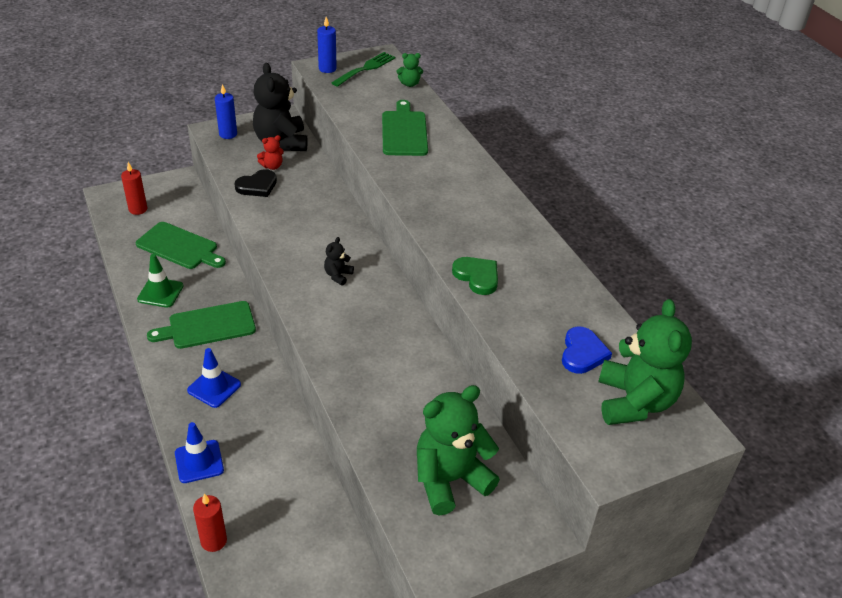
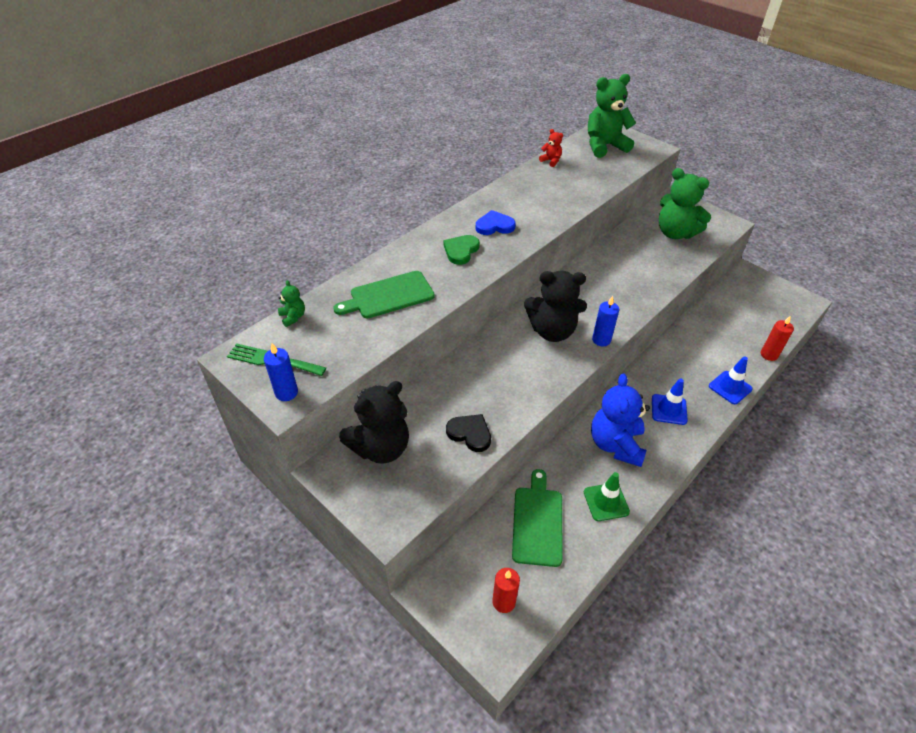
camera: 110 degrees left, 5 degrees up
(208, 326) = (616, 444): green cutting board -> blue teddy bear
(228, 134) = (388, 506): blue candle -> blue candle (601, 340)
(272, 166) = (429, 436): red teddy bear -> red teddy bear (551, 161)
(338, 275) = (552, 331): black teddy bear -> black teddy bear, size x2.25
(477, 277) = (553, 214): green heart -> green heart (461, 251)
(582, 353) = (584, 165): blue heart -> blue heart (494, 226)

